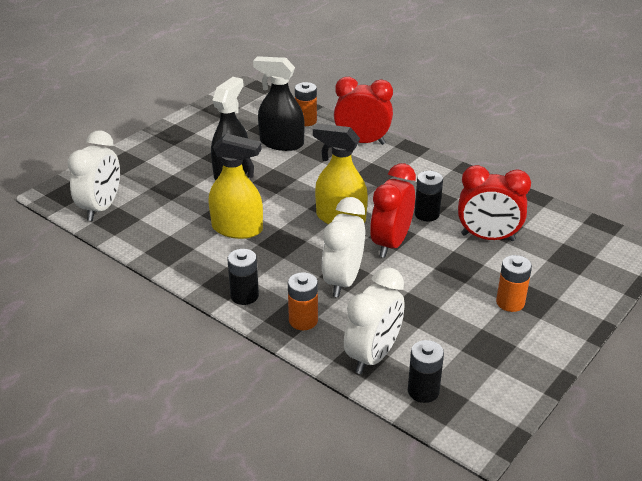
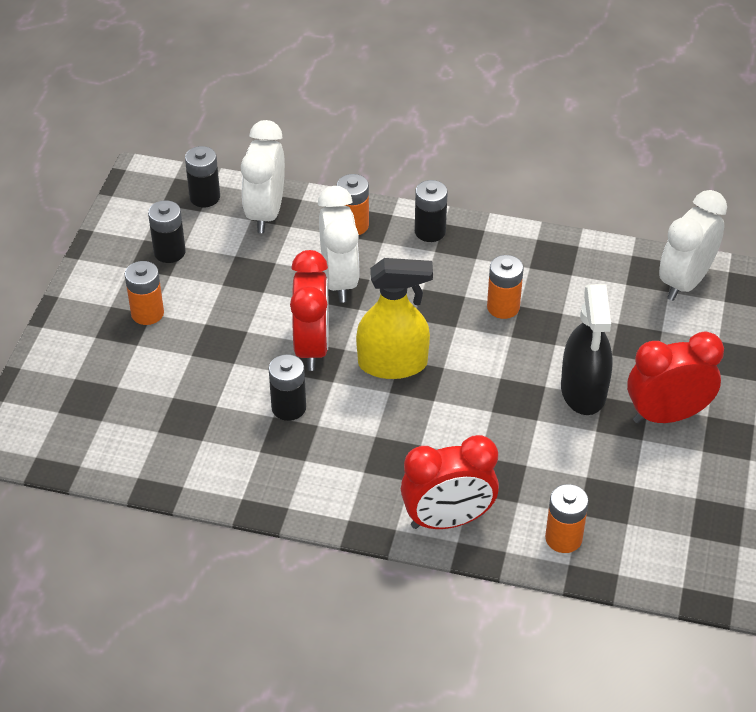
camera: 155 degrees right, 10 degrees up
(101, 208) = (684, 282): white clock -> white clock turned 45 degrees clockwise
(237, 229) = (503, 307): yellow spray bottle -> orange battery
(281, 143) = (562, 473): black spray bottle -> none
(475, 347) = (169, 252): none -> black battery
(488, 237) = (198, 396): red clock -> red clock (667, 415)

